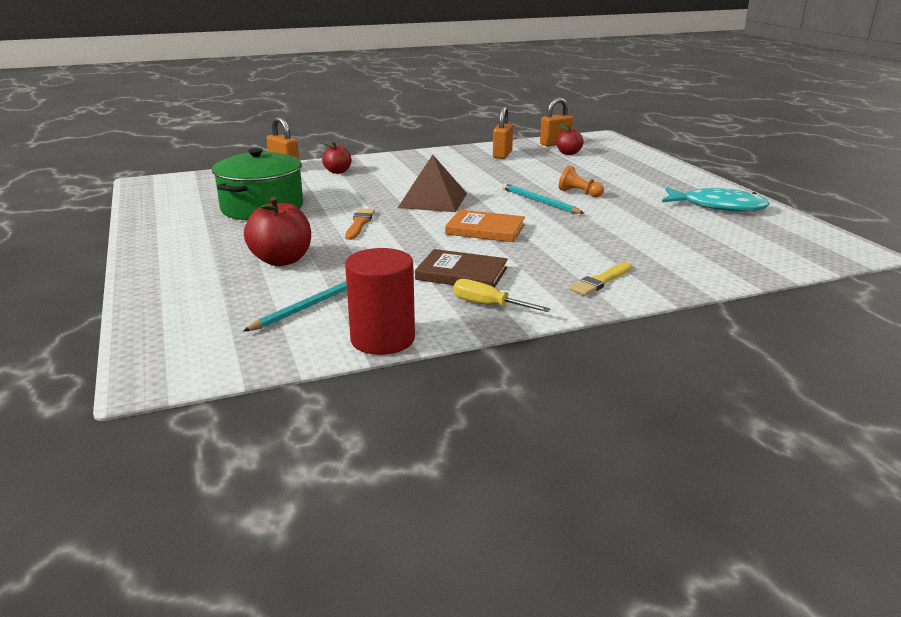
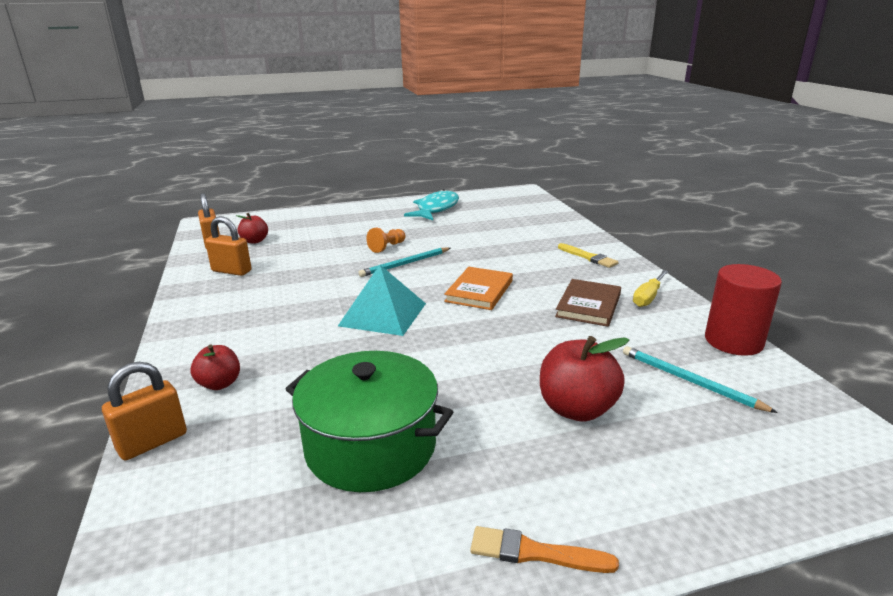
camera: 85 degrees left, 0 degrees up
(359, 223) = (454, 359): orange brush -> orange brush (535, 552)
(433, 200) = (383, 314): brown pyramid -> turquoise pyramid

